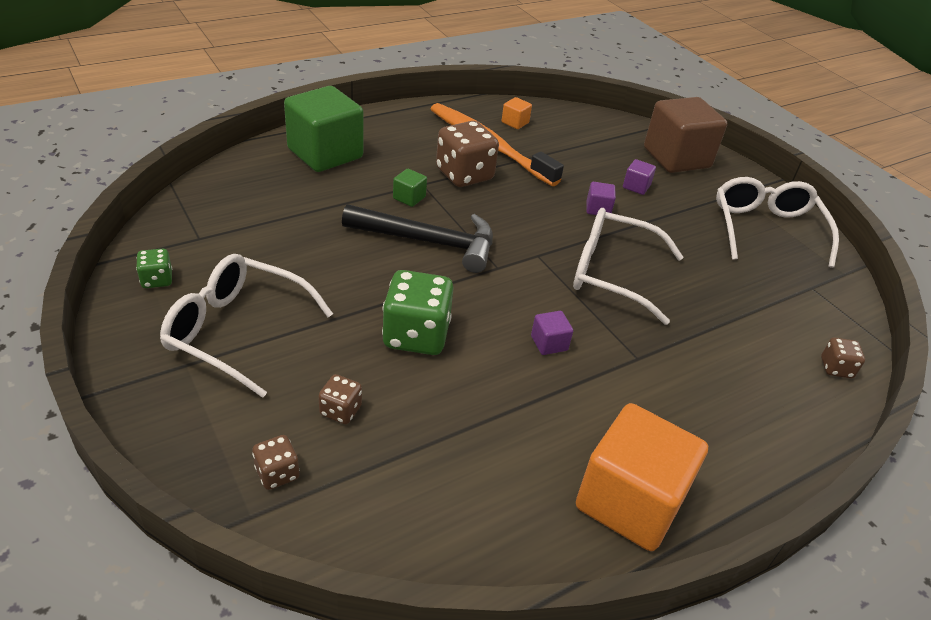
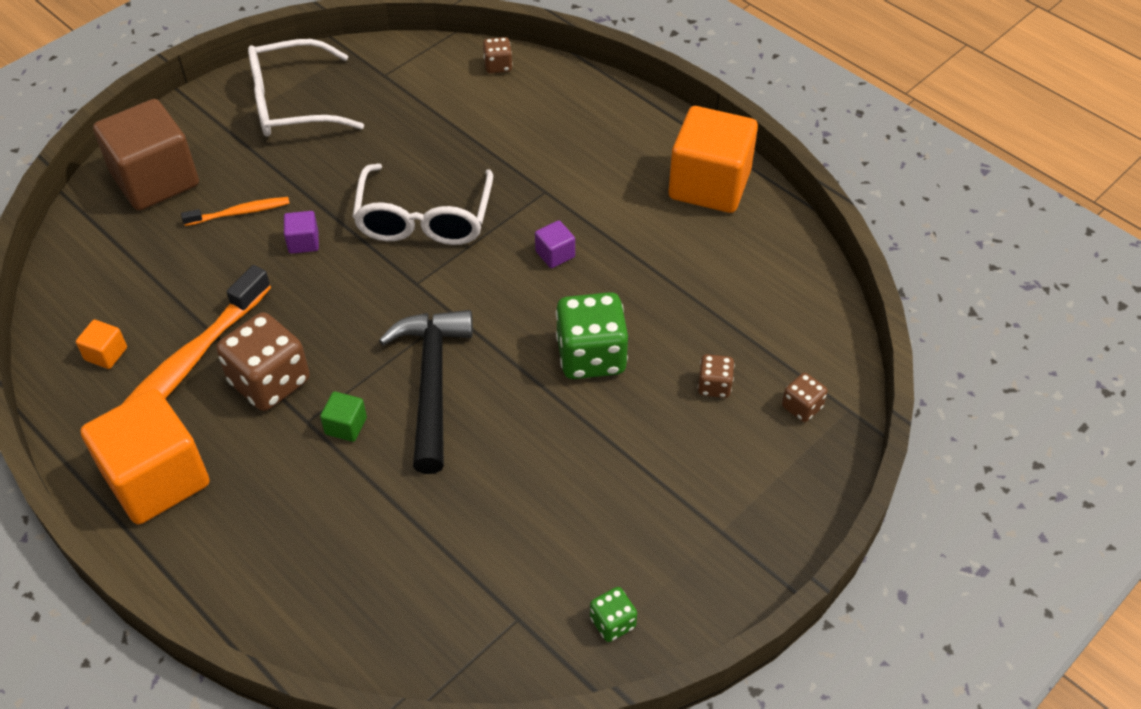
camera: 100 degrees left, 10 degrees up
(236, 331) = (655, 508): white glasses -> none
(325, 153) = (267, 554): green cube -> none
(406, 127) = (157, 479): none -> orange cube
(636, 186) = (240, 212): purple cube -> orange toothbrush

